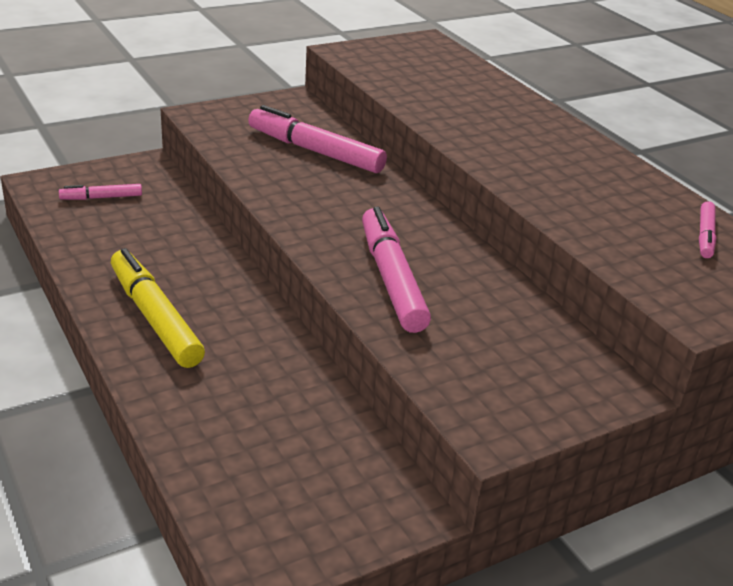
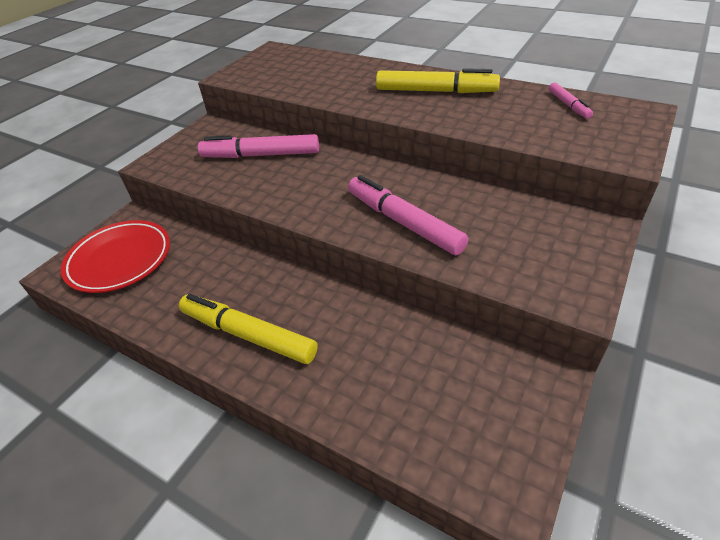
camera: 25 degrees left, 10 degrees up
(101, 197) = (120, 260): pink marker -> red plate
(559, 156) = (435, 91): none -> yellow marker

